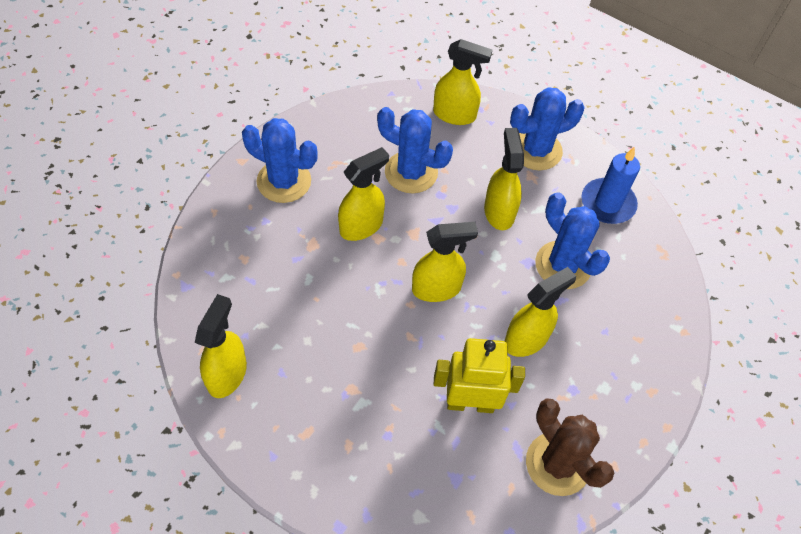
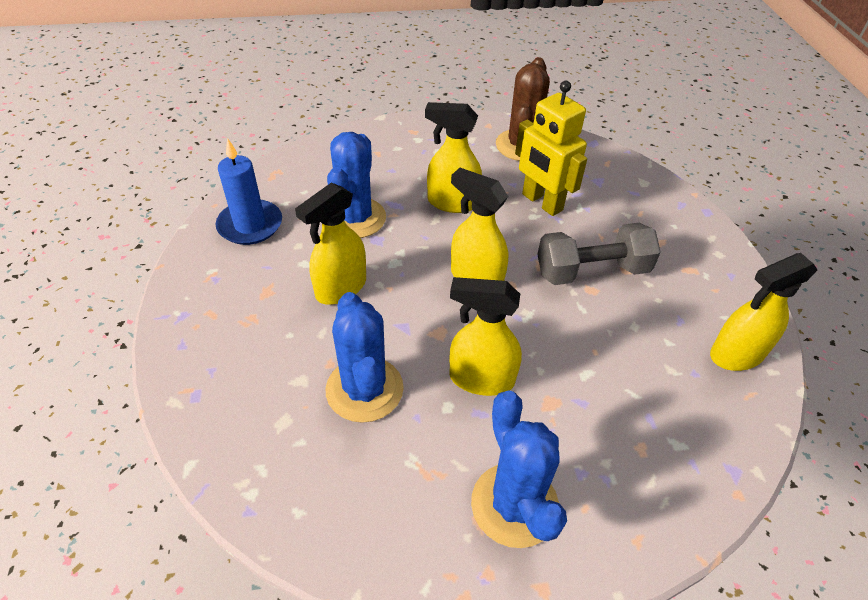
camera: 130 degrees left, 10 degrees down
(372, 364) = (592, 271): none -> grey dumbbell
(455, 115) = (229, 411): yellow spray bottle -> none
(536, 150) = (224, 307): blue cactus -> none

